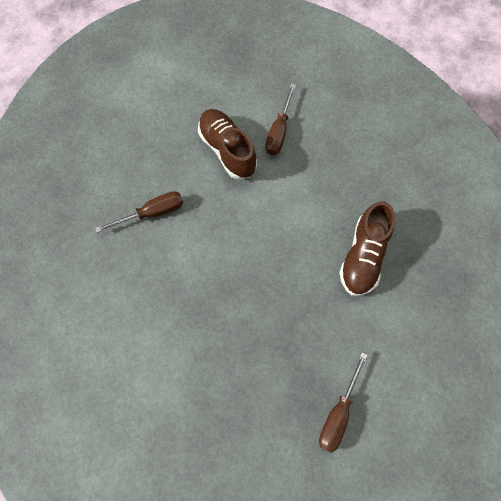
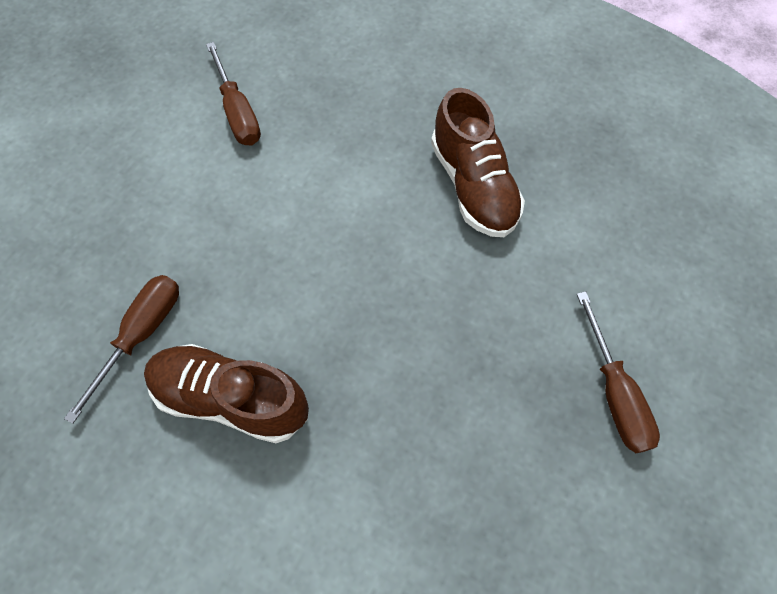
camera: 40 degrees left, 5 degrees down
(227, 150) = (186, 179): brown shoe -> brown shoe (231, 399)

